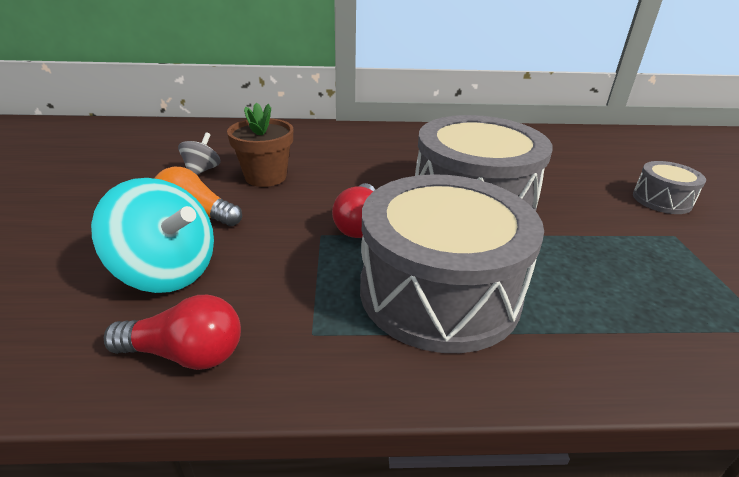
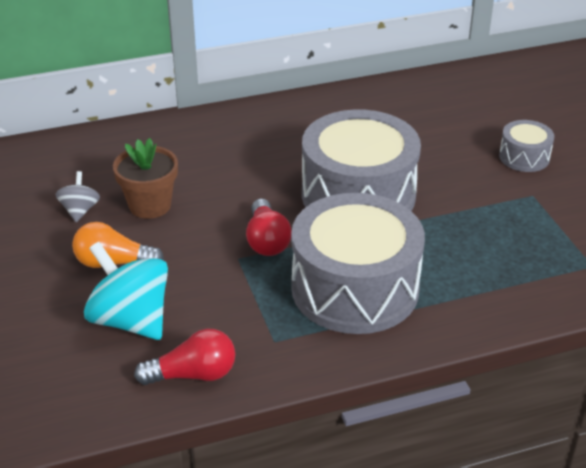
camera: 15 degrees left, 5 degrees up
(167, 272) = (131, 320): turquoise spinning top -> turquoise spinning top turned 150 degrees counterclockwise

